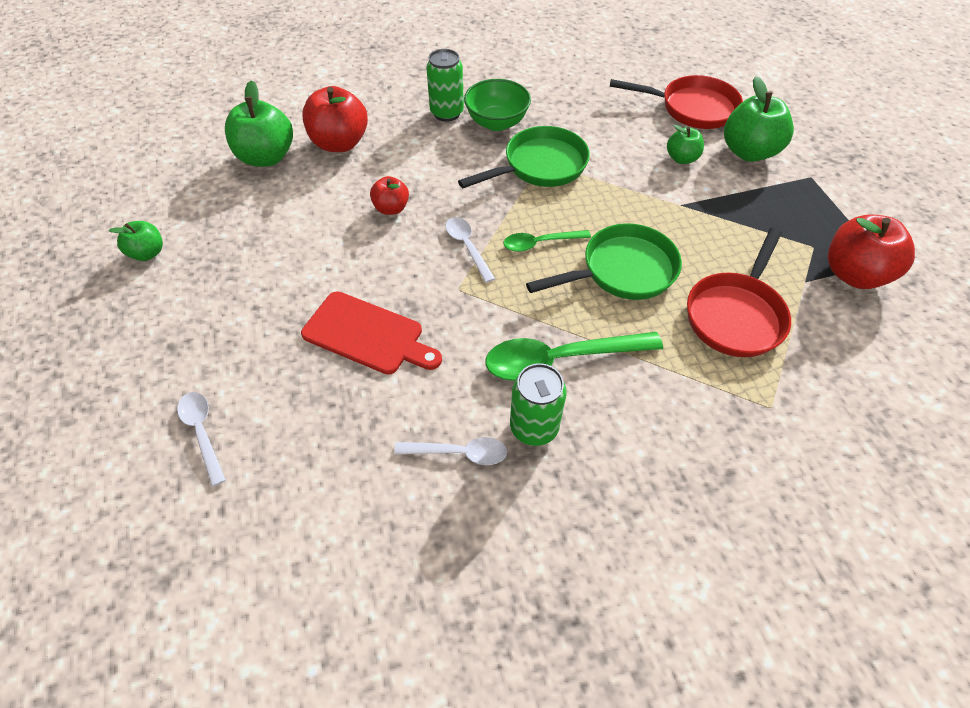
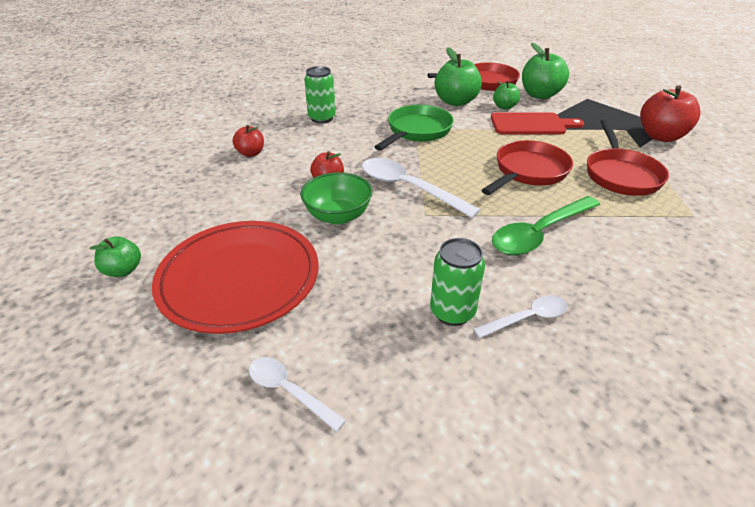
camera: 25 degrees left, 15 degrees down
(234, 300) = (239, 278): none -> red plate
(266, 157) = (192, 176): green apple -> green apple (455, 102)
(340, 143) = (251, 153): red apple -> red apple, size x0.56
(368, 334) = (381, 265): red cutting board -> red cutting board (531, 124)
(467, 247) = (408, 188): white spoon -> white spoon, size x1.77
(497, 123) = (364, 115): green bowl -> green bowl (338, 216)
(534, 427) = (564, 281): green can -> green can (452, 312)
(540, 243) = (458, 172): green spoon -> none
(622, 271) = (528, 171): green pan -> red pan

